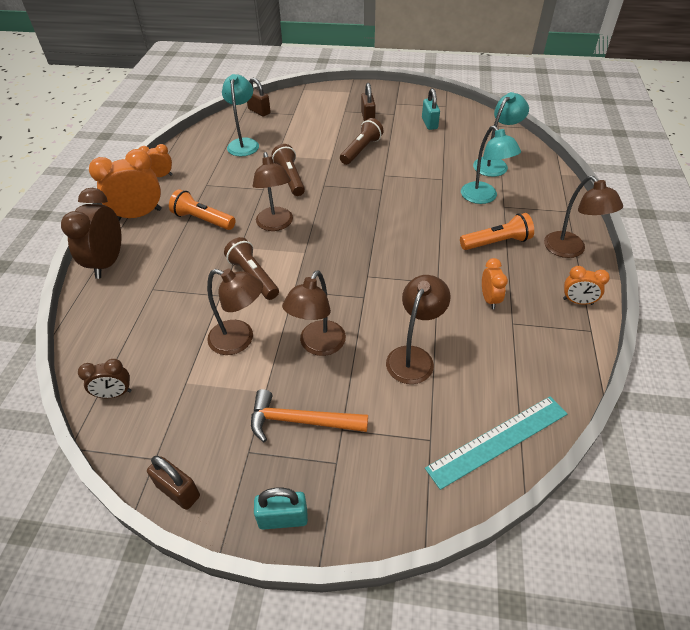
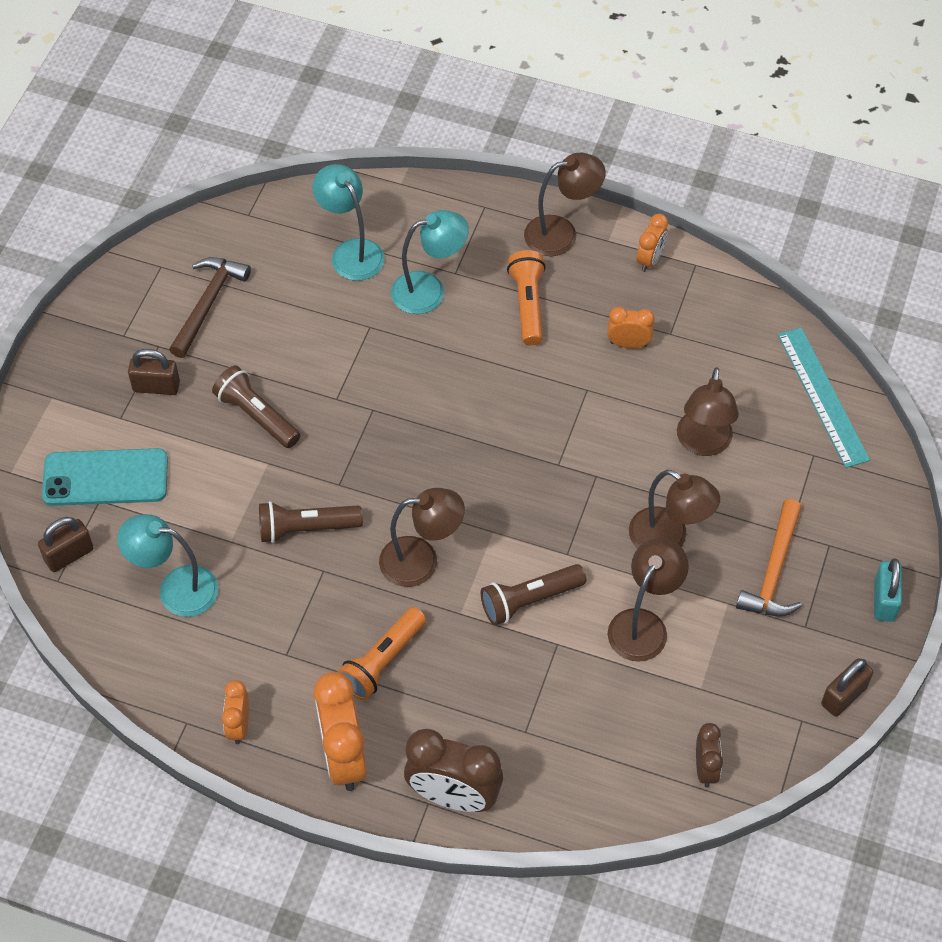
camera: 80 degrees left, 10 degrees up
(306, 113) = (105, 478): none -> turquoise phone
(413, 357) = (703, 444): brown lamp -> brown lamp turned 120 degrees counterclockwise
(429, 123) = (208, 303): turquoise padlock -> brown hammer

